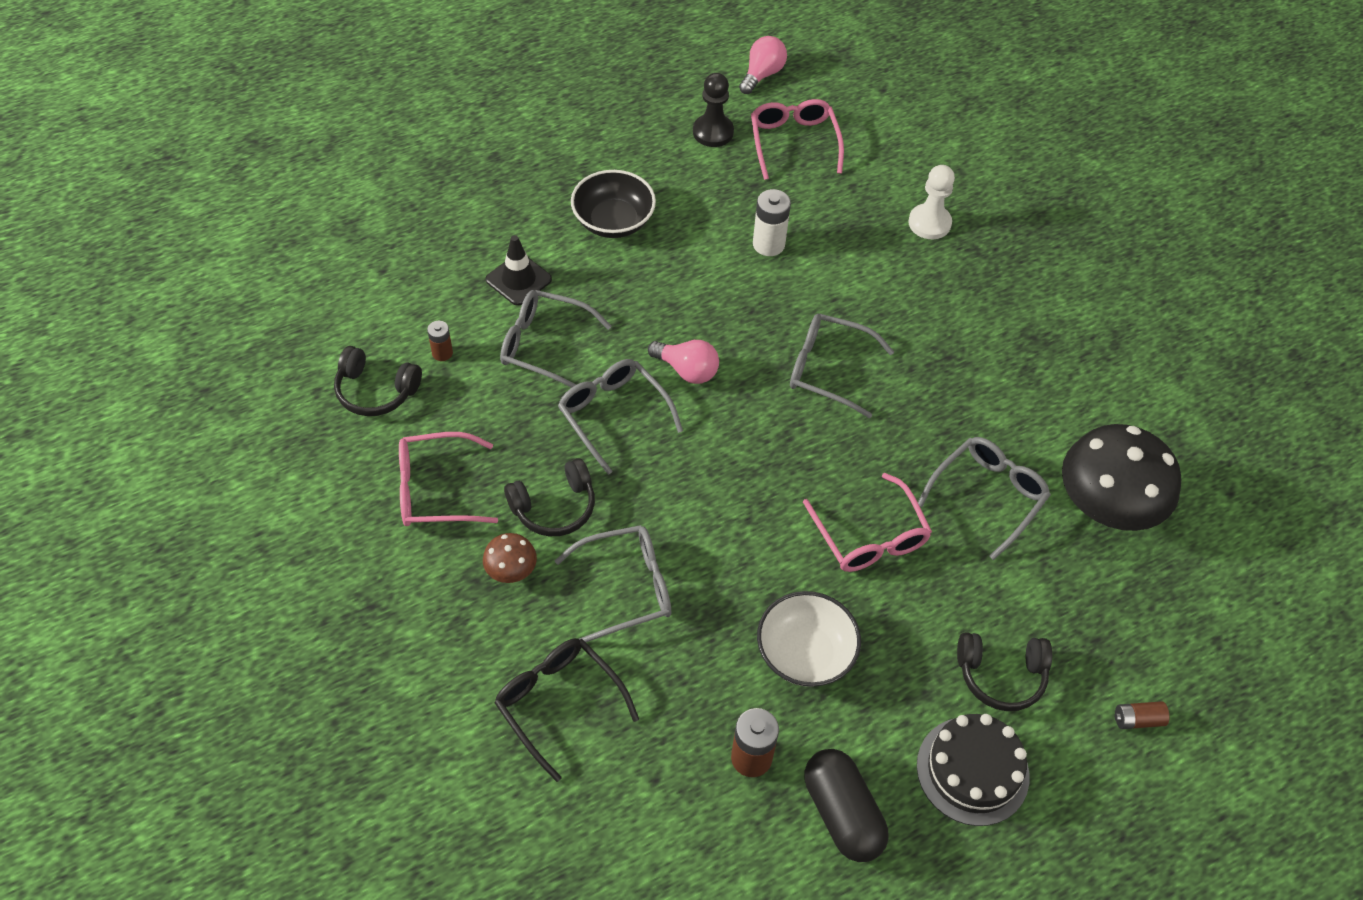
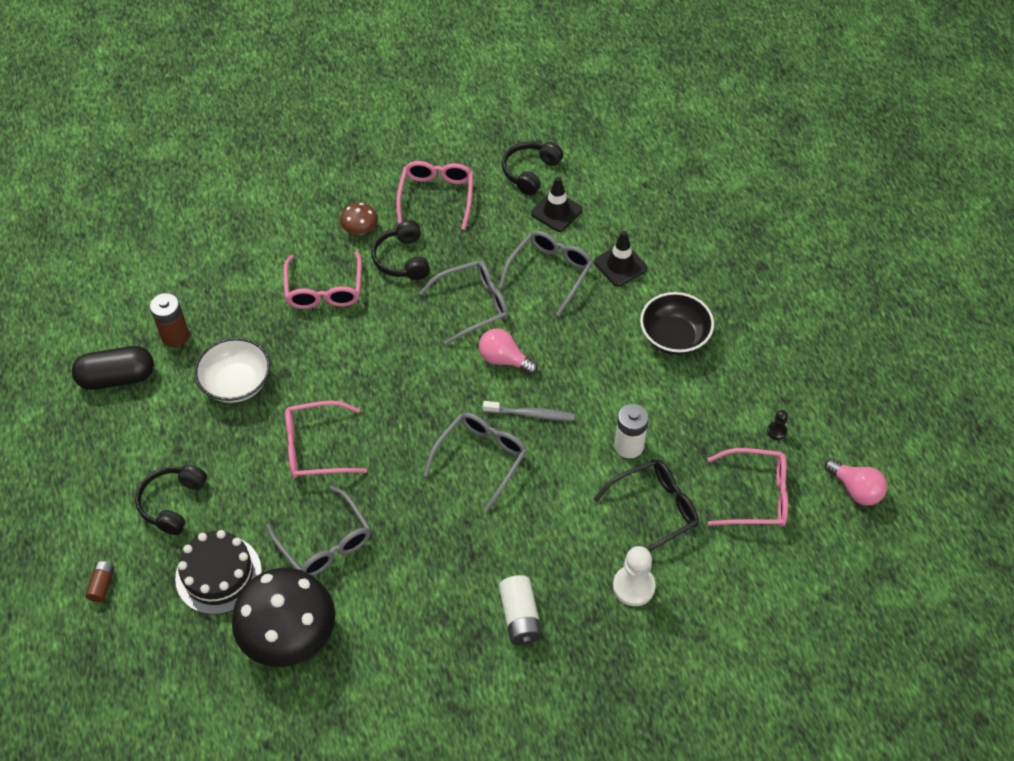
camera: 105 degrees right, 0 degrees up
(442, 353) = (556, 211): brown battery -> black traffic cone
(558, 703) = (254, 241): black glasses -> black glasses (654, 510)
(626, 588) = (324, 290): grey glasses -> pink glasses
(687, 370) = (504, 359): pink light bulb -> pink light bulb turned 75 degrees clockwise
(713, 132) = (776, 431): black pawn -> black pawn, size x0.50
(755, 333) = (531, 414): none -> grey toothbrush
(972, 770) = (112, 462): black cake -> black cake (218, 574)
(999, 306) = (520, 617): none -> white battery

